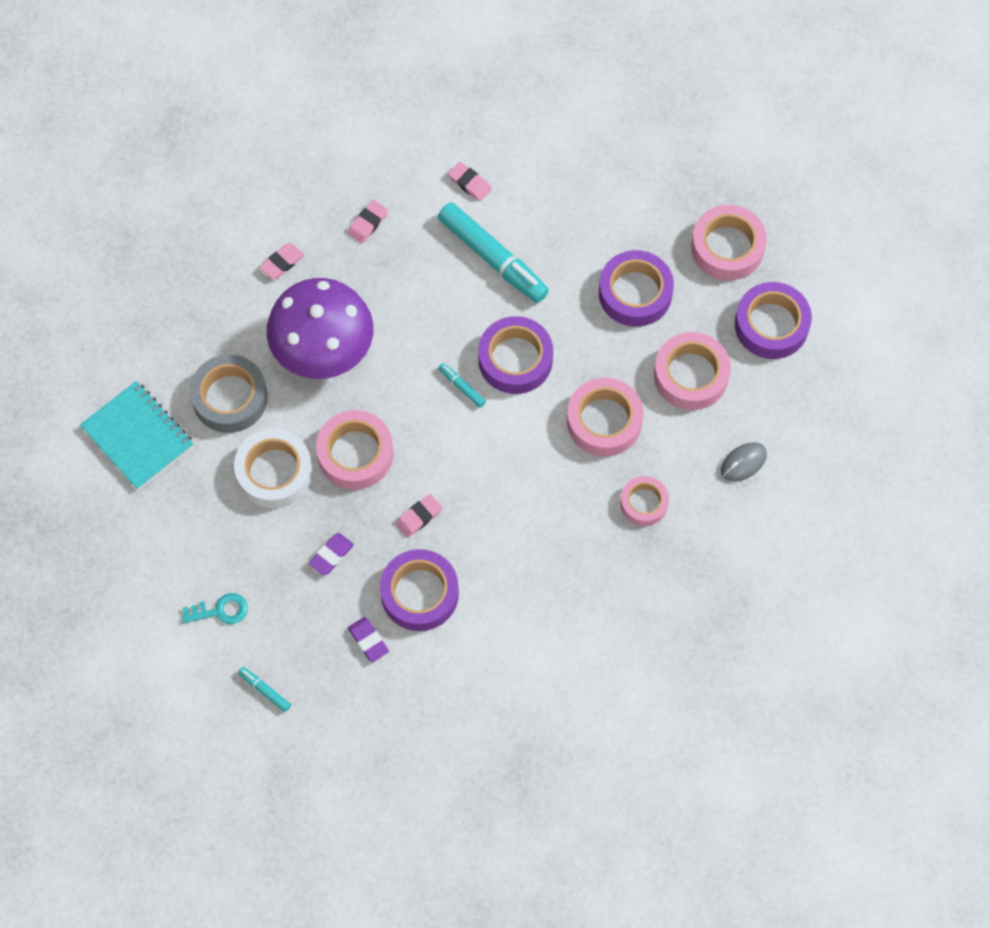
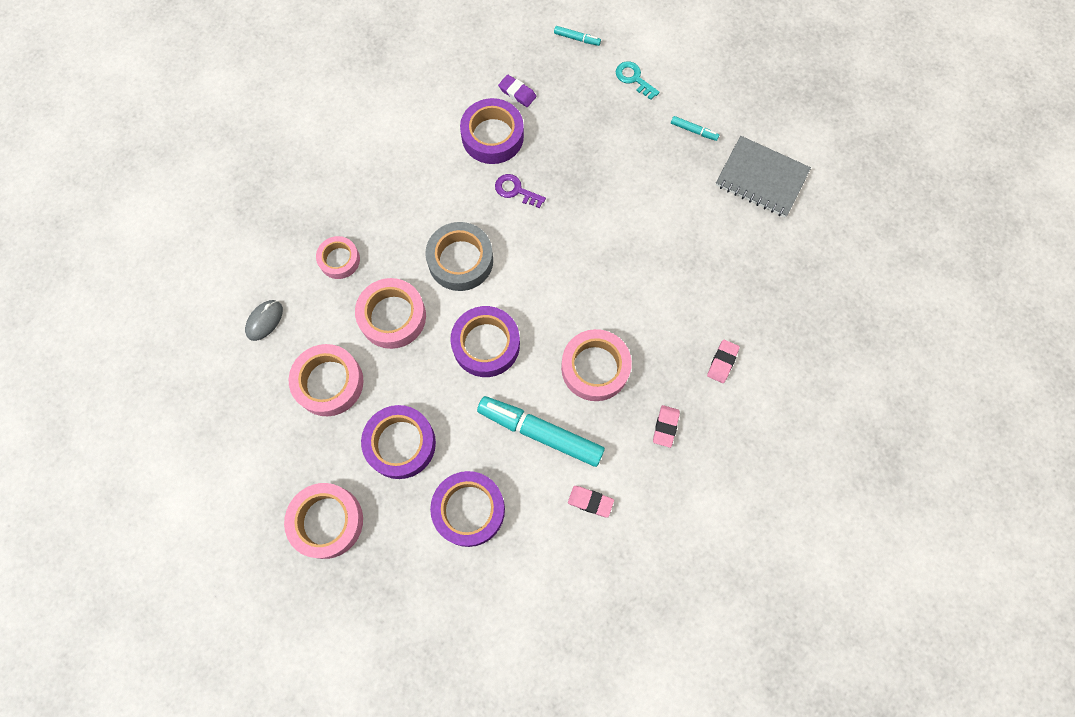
camera: 160 degrees right, 5 degrees up
(138, 436) = (761, 178): turquoise notebook -> grey notebook
(220, 610) = (634, 78): turquoise key -> turquoise key turned 75 degrees clockwise
(230, 398) = (706, 232): grey tape -> grey tape (460, 260)
(274, 472) = (642, 187): white tape -> none
(323, 350) = (650, 297): purple mushroom -> none
(331, 555) = (570, 141): purple eraser -> none
(355, 454) = (586, 222): pink tape -> pink tape (595, 368)
(419, 517) = (515, 190): pink eraser -> purple key
(462, 387) = (522, 305): turquoise marker -> turquoise marker (693, 131)
(771, 325) = (267, 456): purple tape -> purple tape (469, 510)

